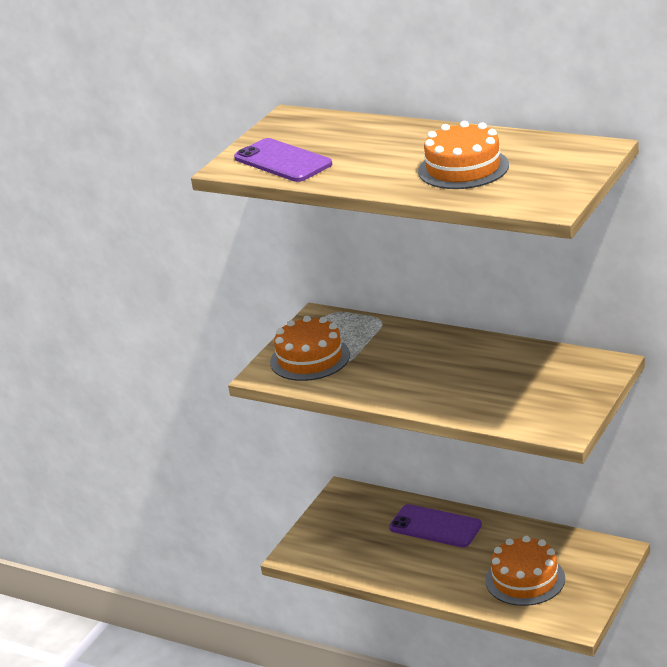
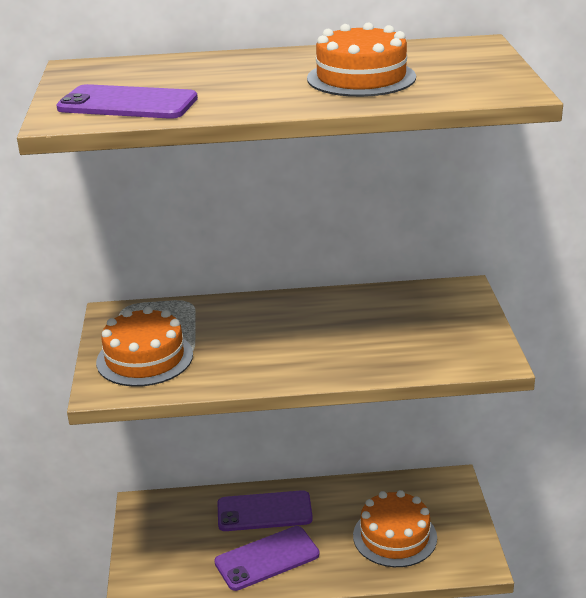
camera: 35 degrees left, 0 degrees up
(408, 563) = (267, 558): none -> purple phone

